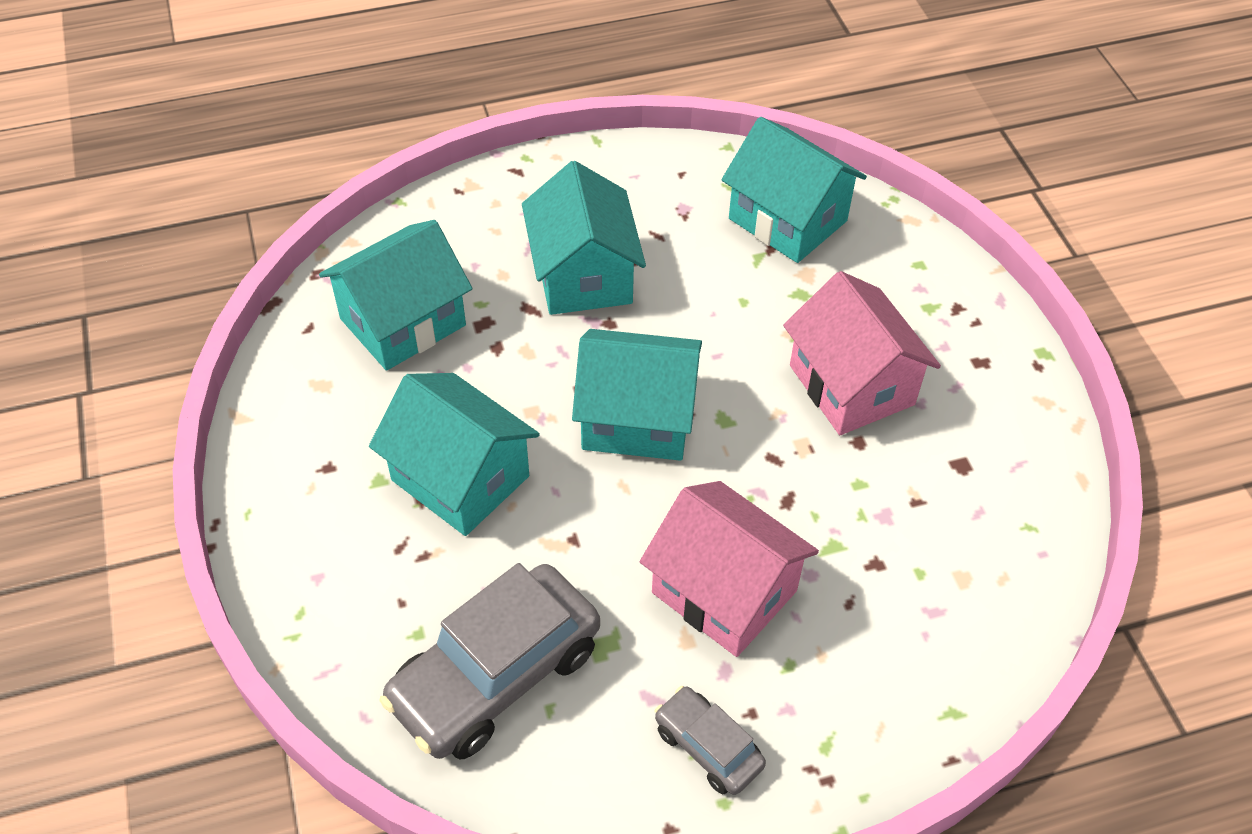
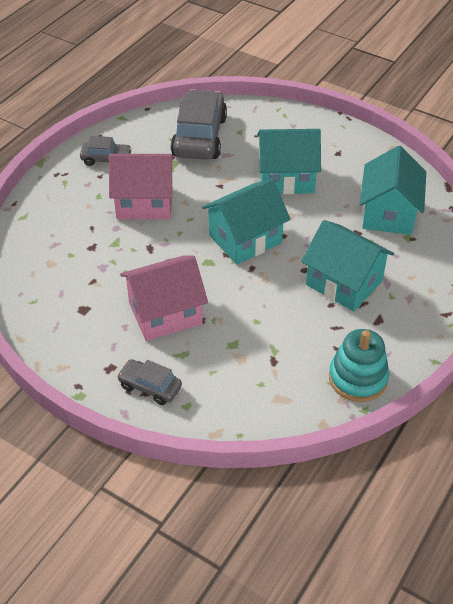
camera: 140 degrees right, 5 degrees down
(699, 175) = (358, 378): none -> turquoise stacking toy
(788, 220) = (282, 383): turquoise house -> none
(851, 385) = (165, 313): pink house -> pink house turned 45 degrees counterclockwise
(947, 309) = (150, 387): none -> grey car

